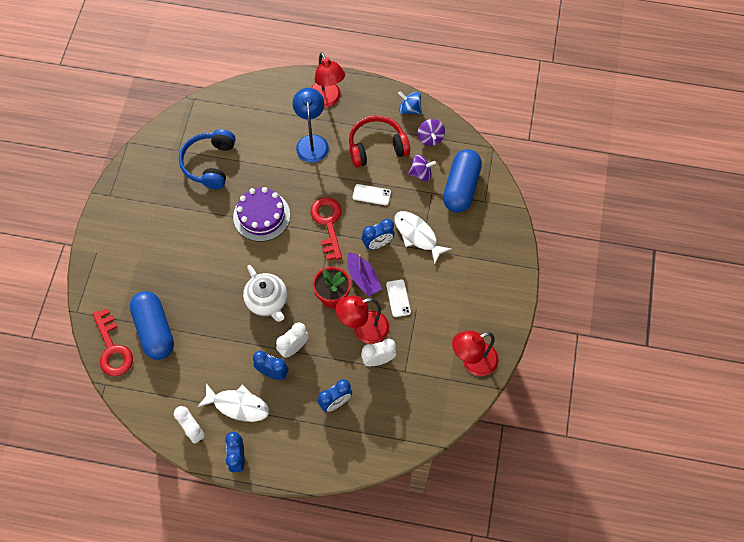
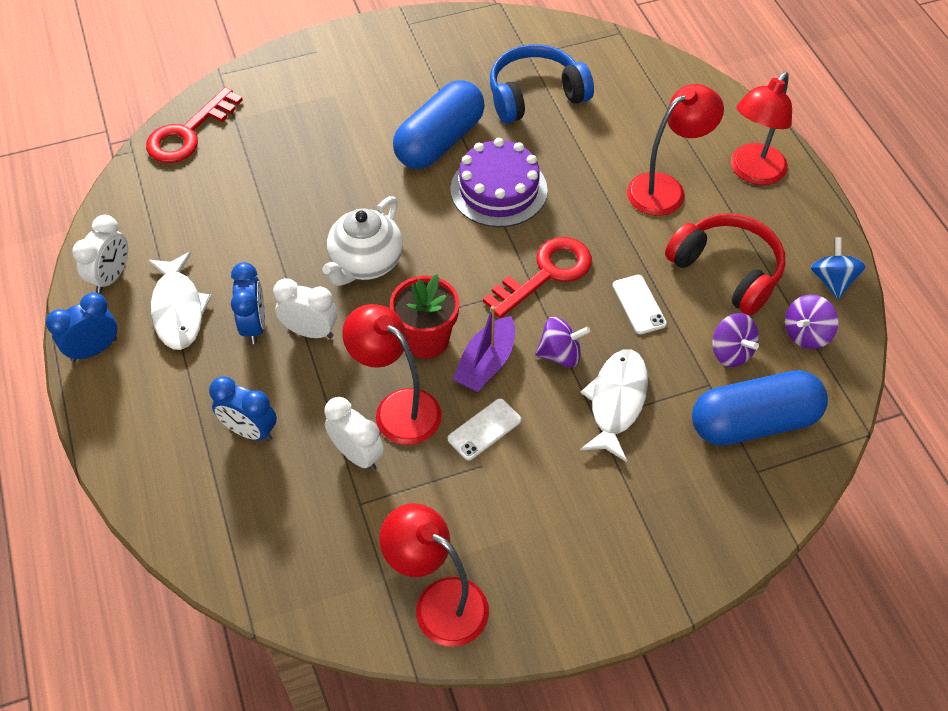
camera: 60 degrees right, 10 degrees down
(154, 330) = (241, 162): blue capsule -> blue capsule (439, 141)
(312, 142) = (665, 189): blue lamp -> red lamp
(378, 244) = (560, 354): blue clock -> purple spinning top

